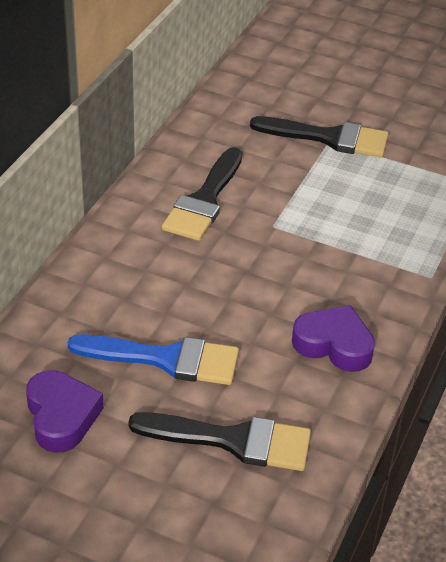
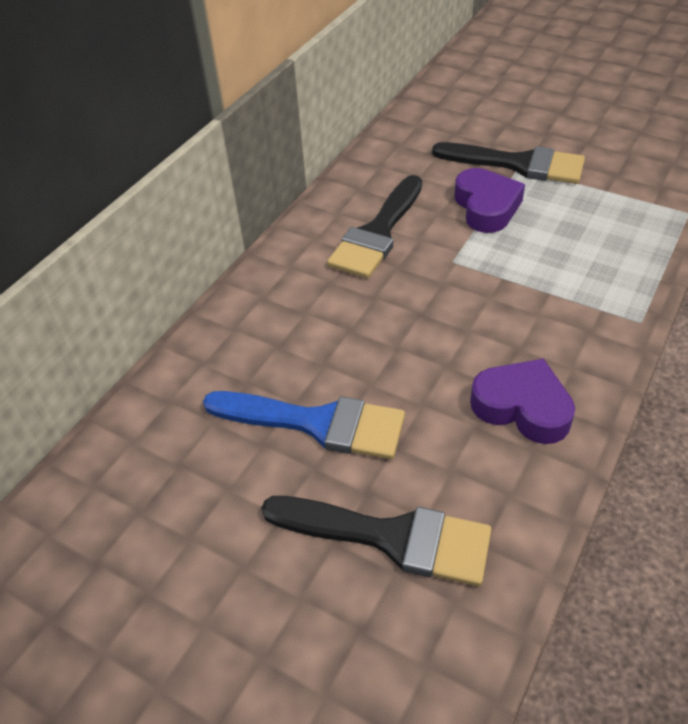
camera: 10 degrees right, 5 degrees up
(61, 416) = (183, 497): purple heart -> purple heart (486, 207)

